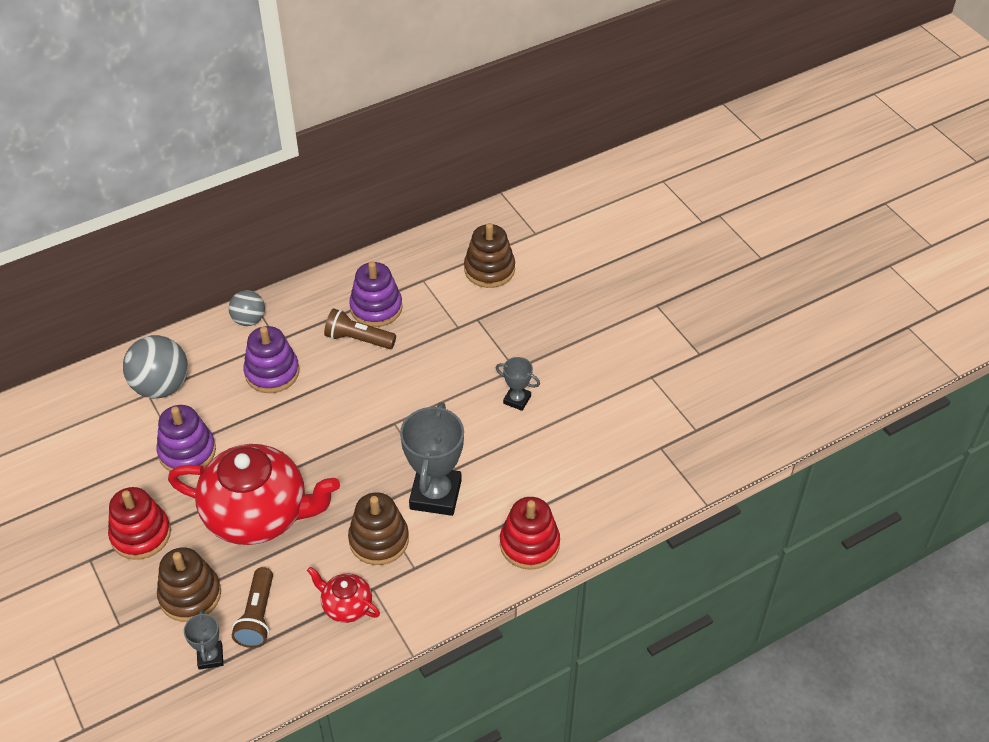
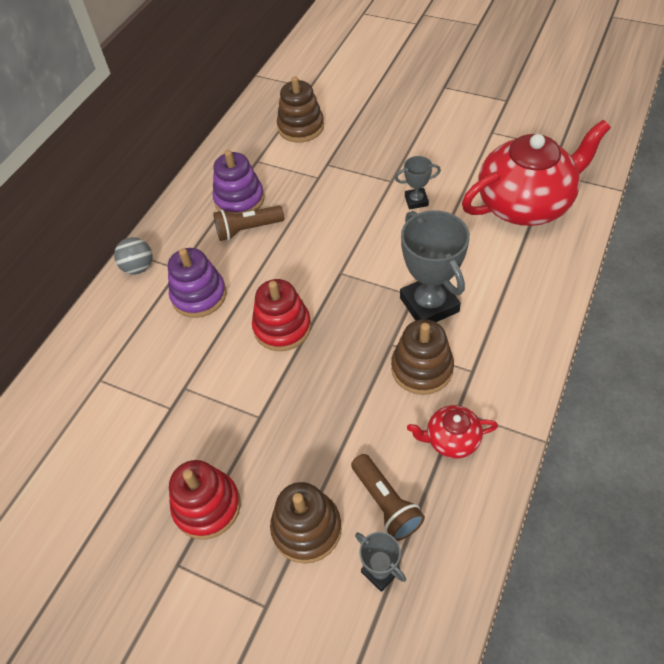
camera: 30 degrees left, 5 degrees up
(161, 386) = (107, 366): grey ball -> none
(187, 452) = (183, 405): purple stacking toy -> none
(258, 514) = (300, 415): red teapot -> red teapot (525, 204)
(529, 544) = (537, 295): red stacking toy -> red stacking toy (282, 327)

